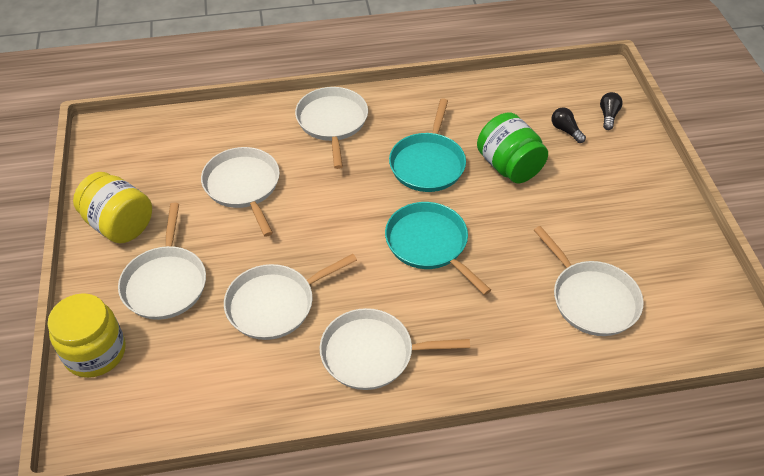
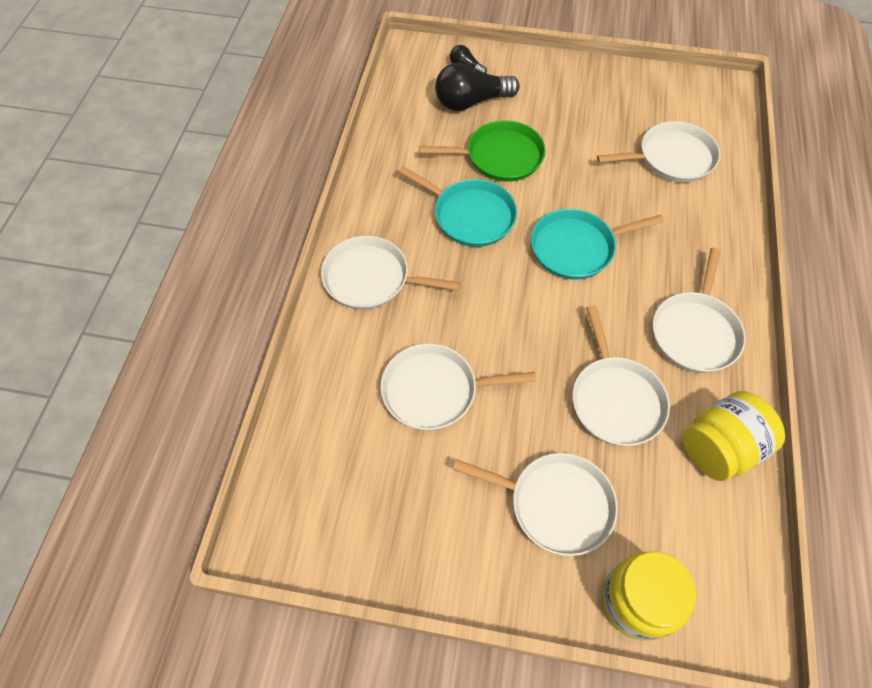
camera: 70 degrees left, 10 degrees up
(120, 225) = (446, 542): yellow jar -> yellow jar (720, 448)
(509, 166) = (500, 157): green jar -> green pan
(565, 130) = (471, 102): black light bulb -> black light bulb, size x2.02

